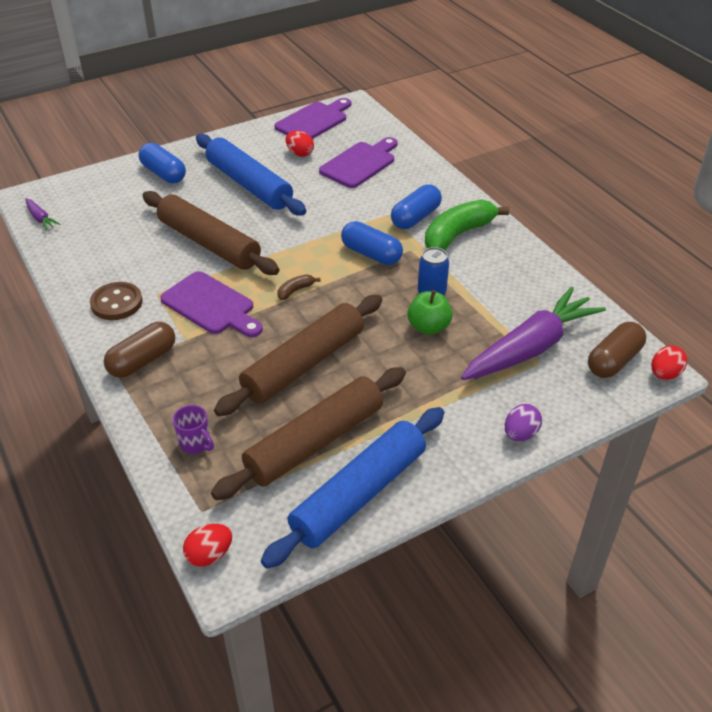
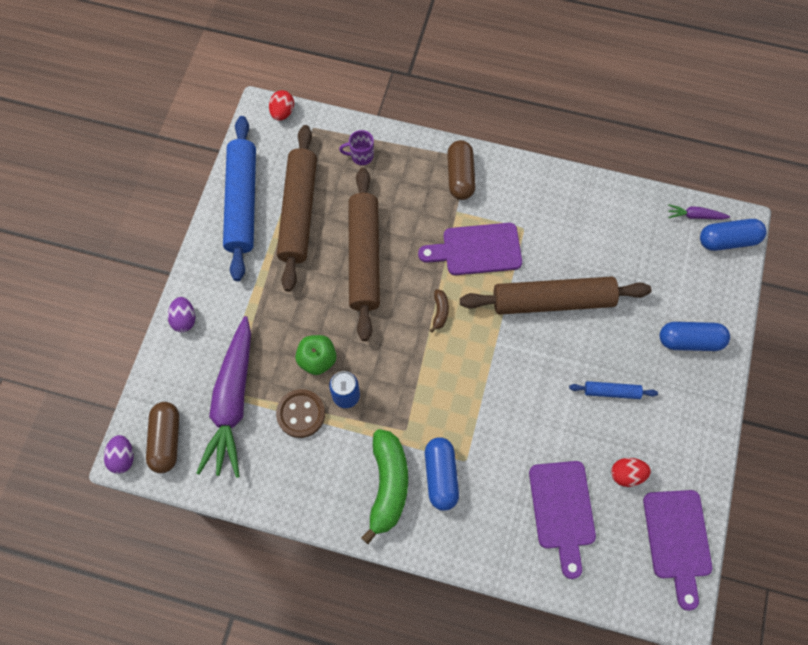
camera: 135 degrees right, 25 degrees up
(117, 303) = (536, 199): brown button -> brown button (301, 414)
(249, 184) = (611, 392): blue rolling pin -> blue rolling pin, size x0.44
(371, 254) = (429, 398): blue capsule -> blue capsule (728, 240)
(664, 374) = (123, 457): red egg -> purple egg

